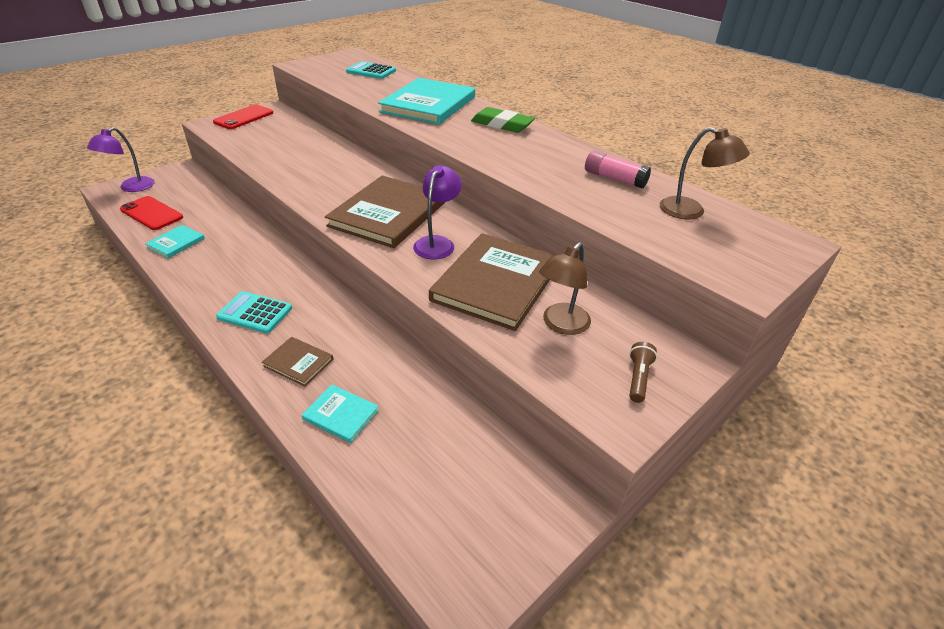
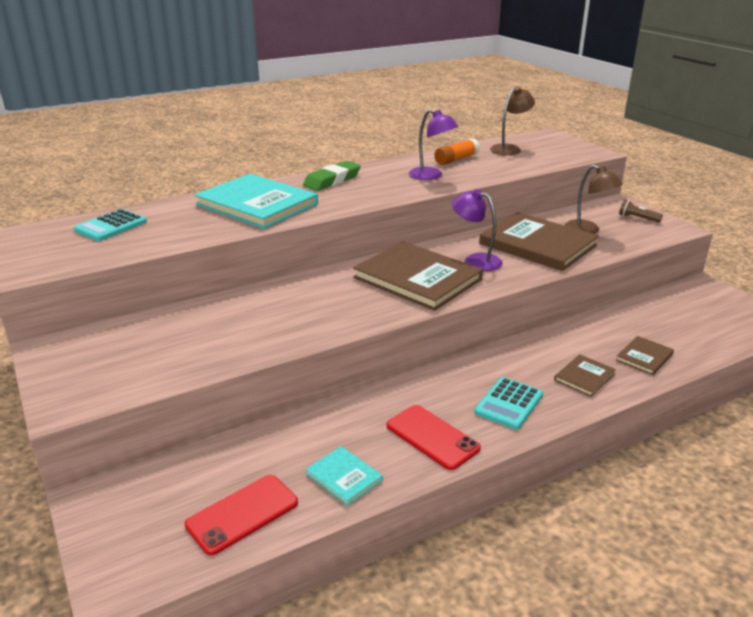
camera: 75 degrees left, 10 degrees down
(131, 188) = (128, 554): purple lamp -> purple lamp (431, 176)
(244, 117) = (66, 372): red phone -> red phone (432, 437)
(341, 414) = (644, 357): turquoise book -> brown book
(614, 178) = (456, 159): pink glue stick -> orange glue stick

